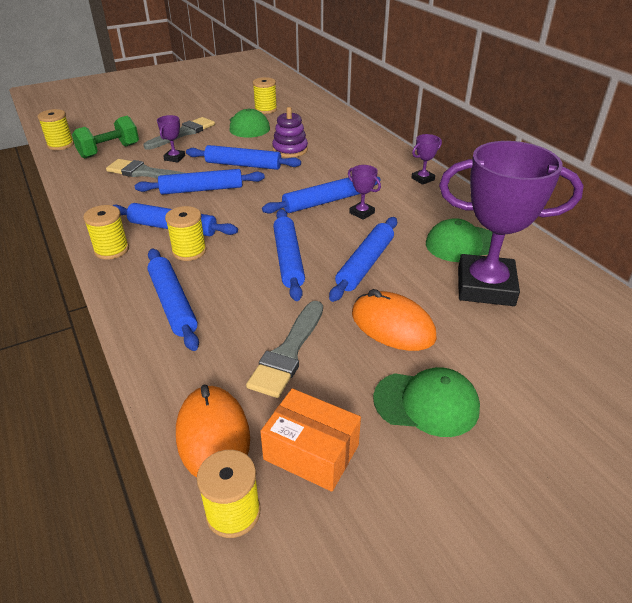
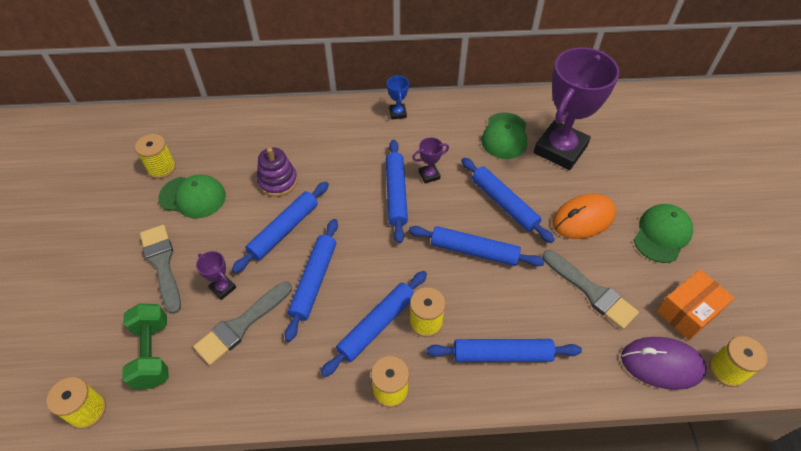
camera: 65 degrees left, 15 degrees up
(213, 436) = (661, 364): orange mouse -> purple mouse
(422, 179) = (397, 113): purple trophy -> blue trophy

